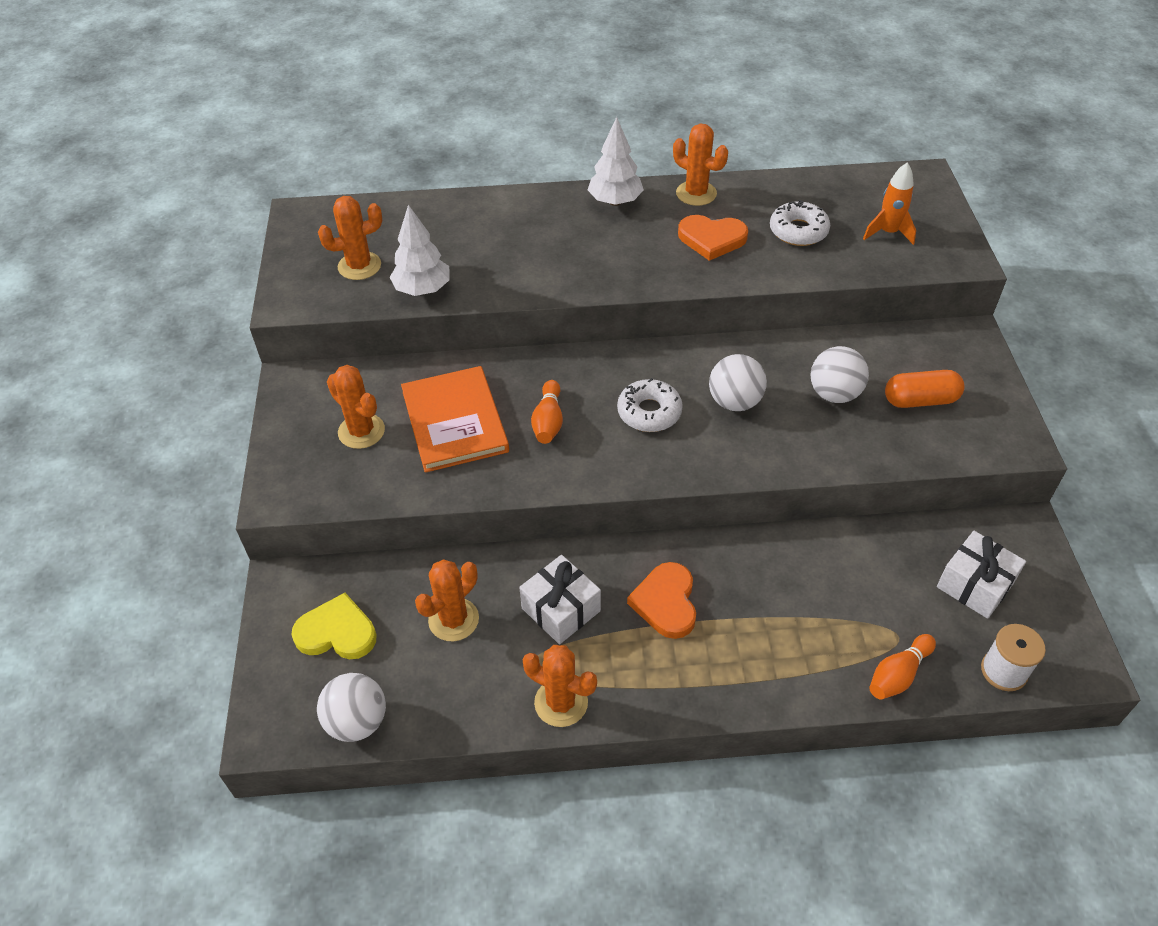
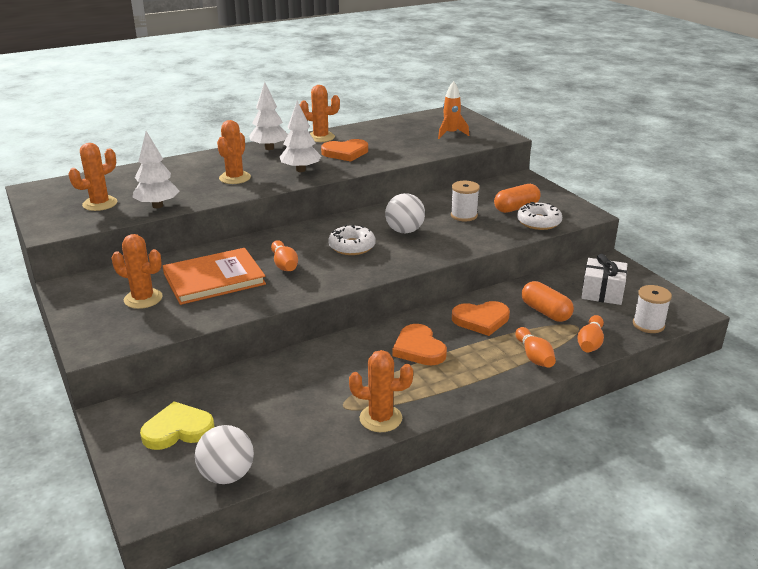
camera: 25 degrees left, 20 degrees down
(453, 619) = (269, 397): orange cactus -> orange cactus (235, 178)
(454, 422) = (214, 279): orange book -> orange book turned 75 degrees counterclockwise
(561, 609) = (347, 371): white gift -> none
(632, 262) = (300, 170): none -> white tree
(773, 579) = (481, 320): none -> orange heart
(798, 231) = (397, 141): white donut -> white donut (538, 222)
(806, 671) = (534, 356): none -> orange bowling pin
(834, 394) = (464, 215): white ball -> white spool
(870, 595) = (545, 312): none -> orange capsule

